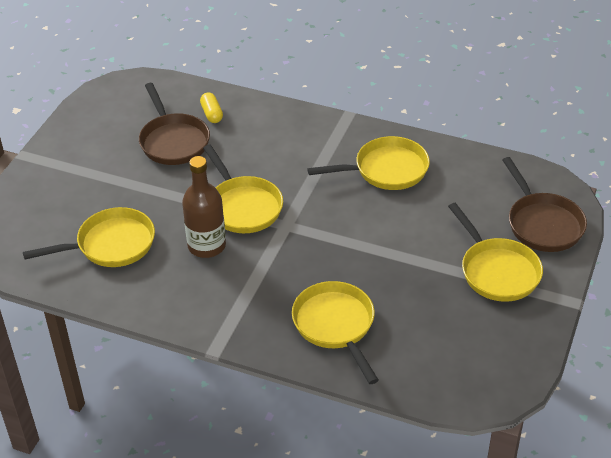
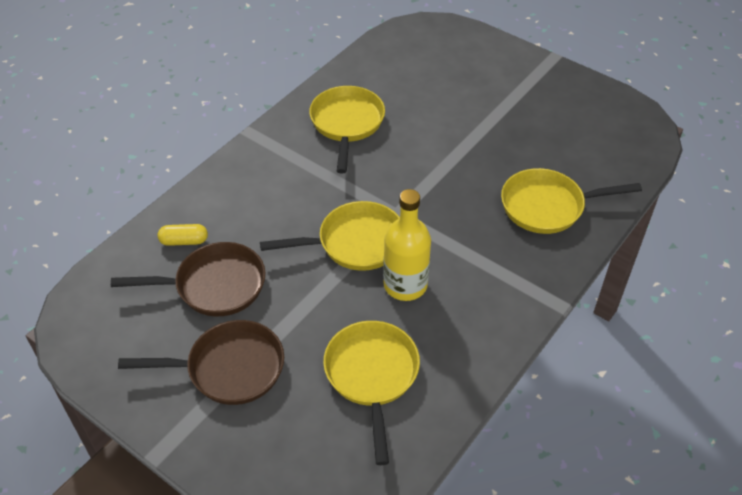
camera: 75 degrees left, 5 degrees up
(206, 246) = (405, 285): brown bottle -> yellow bottle
(497, 271) = (507, 88): yellow pan -> none
(542, 224) = (458, 48): brown pan -> brown pan (229, 368)

